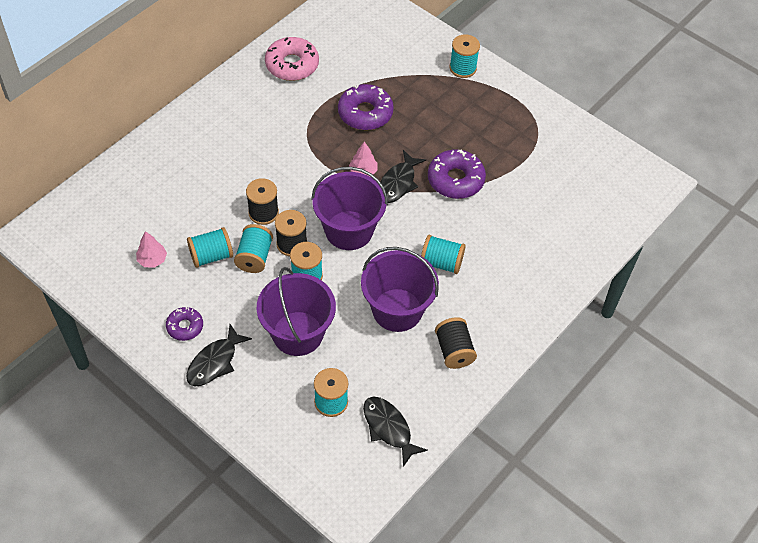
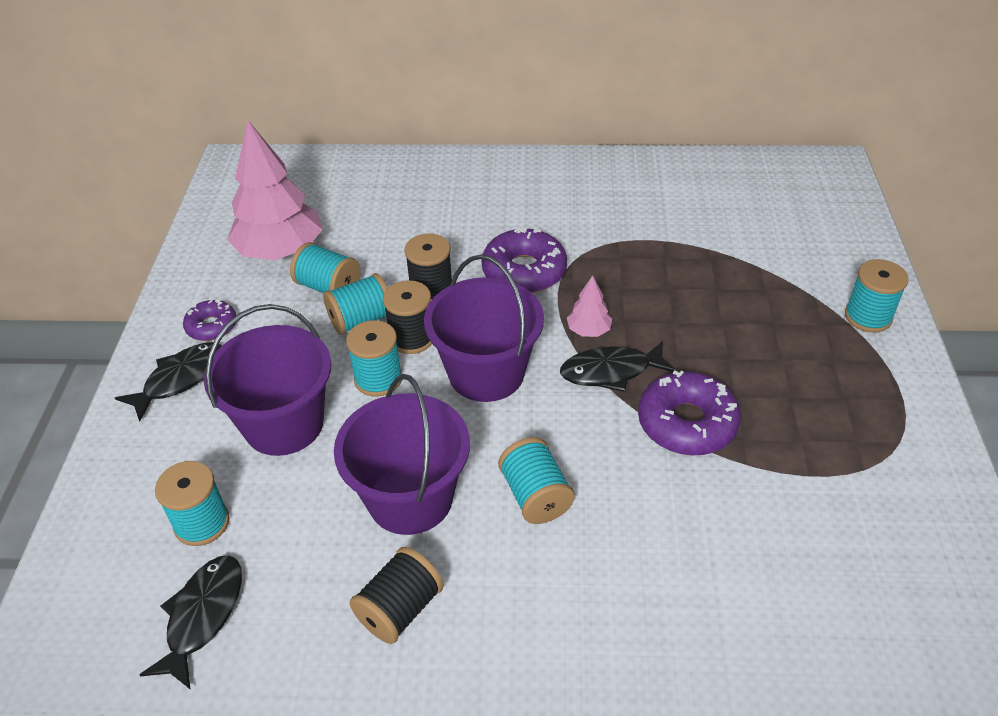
camera: 55 degrees right, 10 degrees down
(152, 260) = (280, 251): pink tree -> pink tree, size x2.24
(215, 362) = (180, 379): black fish -> black fish turned 135 degrees clockwise
(292, 65) = (660, 187): pink donut -> none
(365, 113) = (675, 279): purple donut -> purple donut (524, 271)

